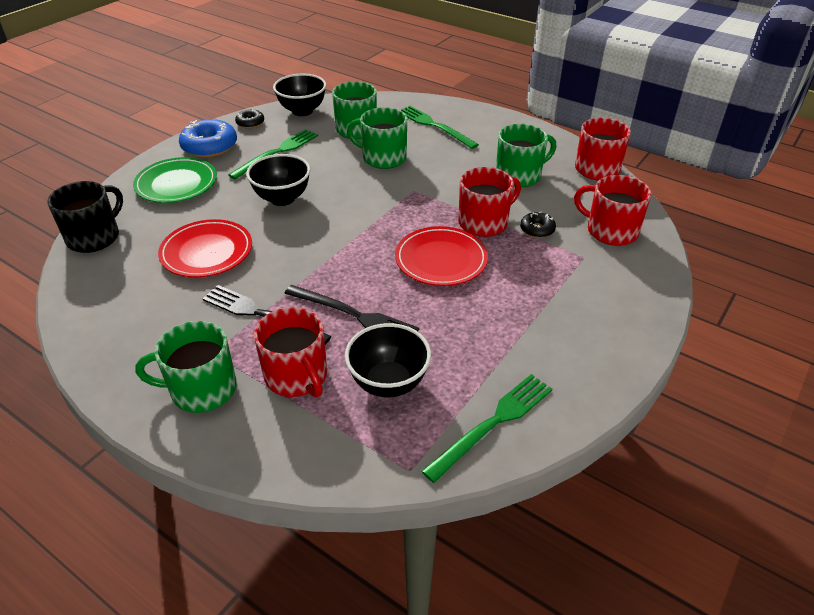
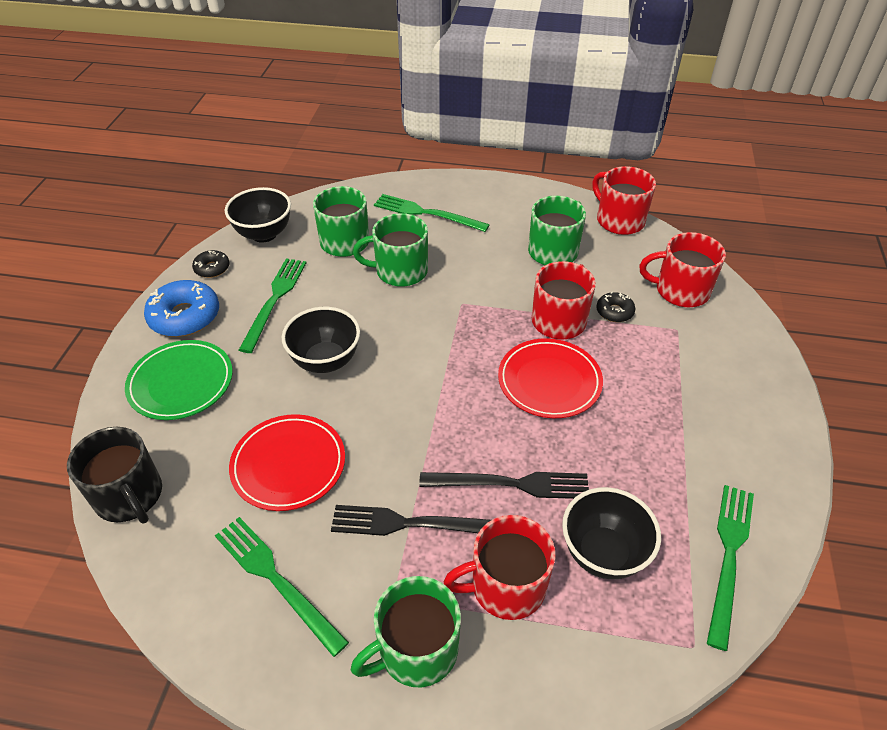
camera: 25 degrees left, 5 degrees up
(94, 237) = (129, 496): black mug -> black mug turned 135 degrees clockwise
(145, 315) = (276, 580): none -> green fork
(297, 376) = (506, 586): red mug -> red mug turned 135 degrees clockwise

